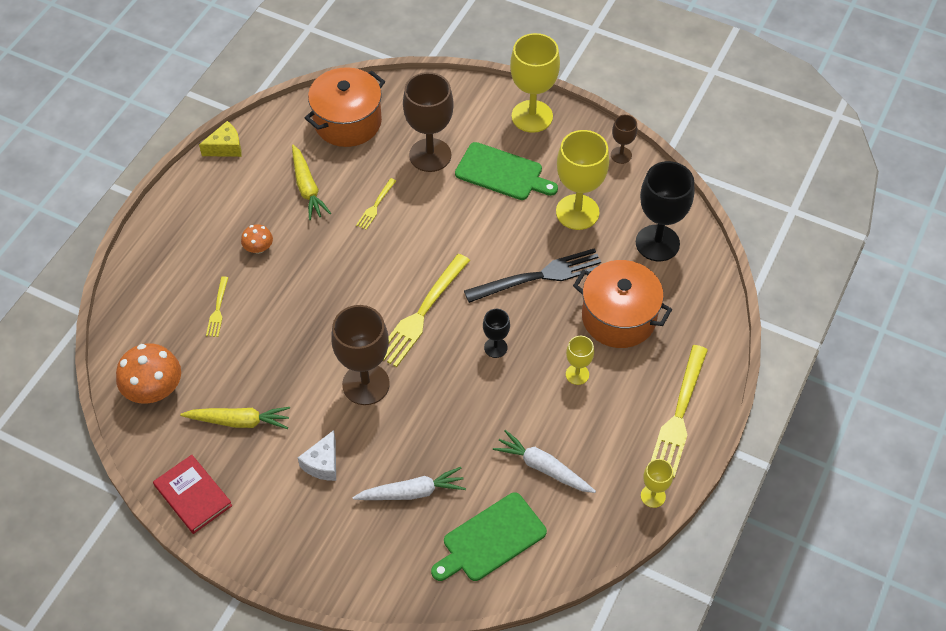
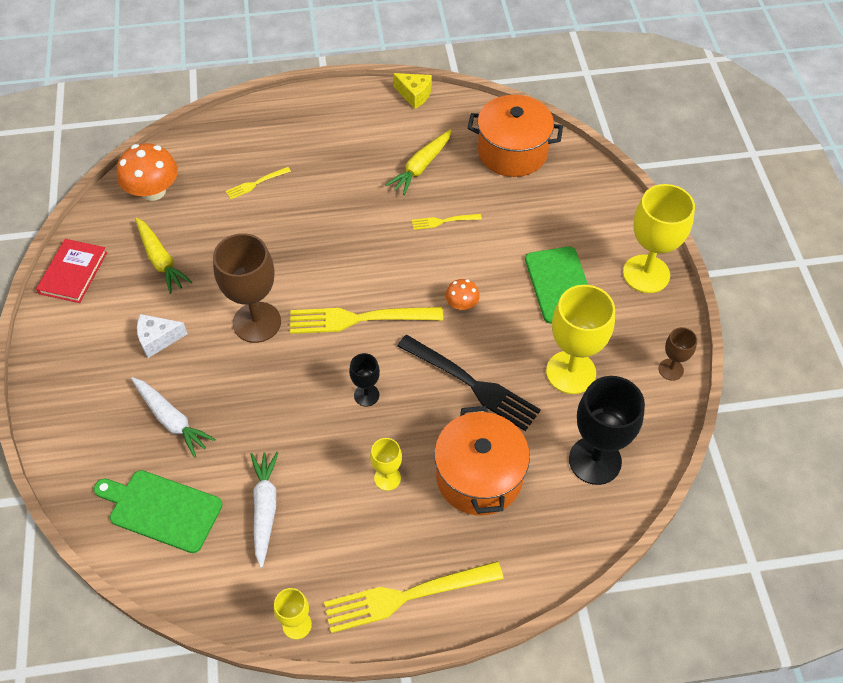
camera: 55 degrees right, 0 degrees up
(258, 248) = (335, 173): orange mushroom -> orange mushroom (461, 304)
(430, 155) = (531, 226): brown goblet -> none

